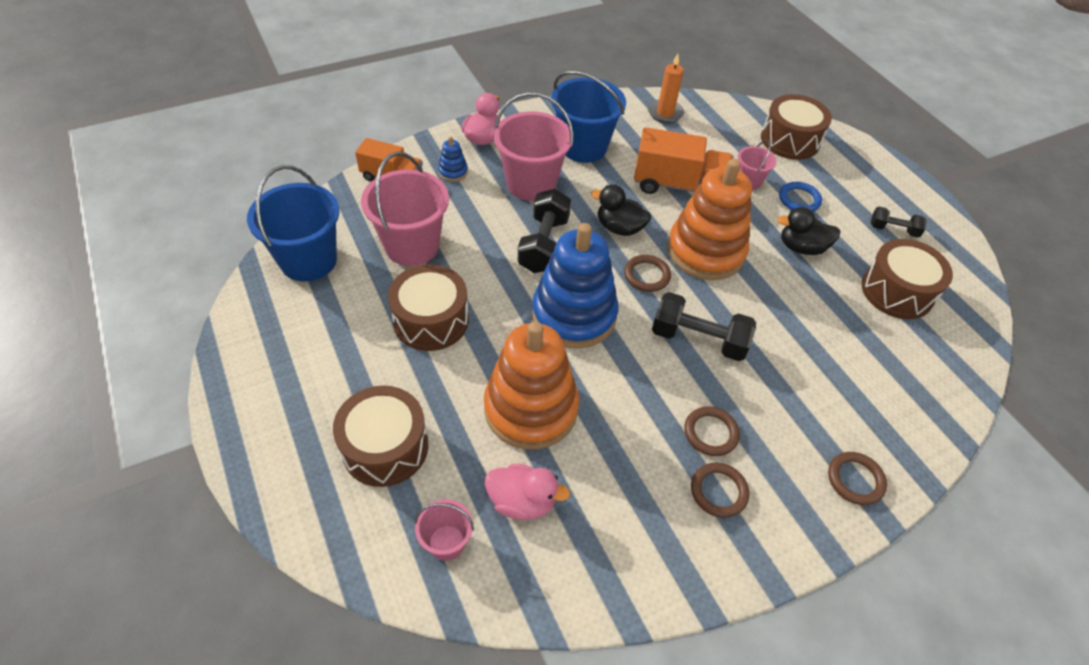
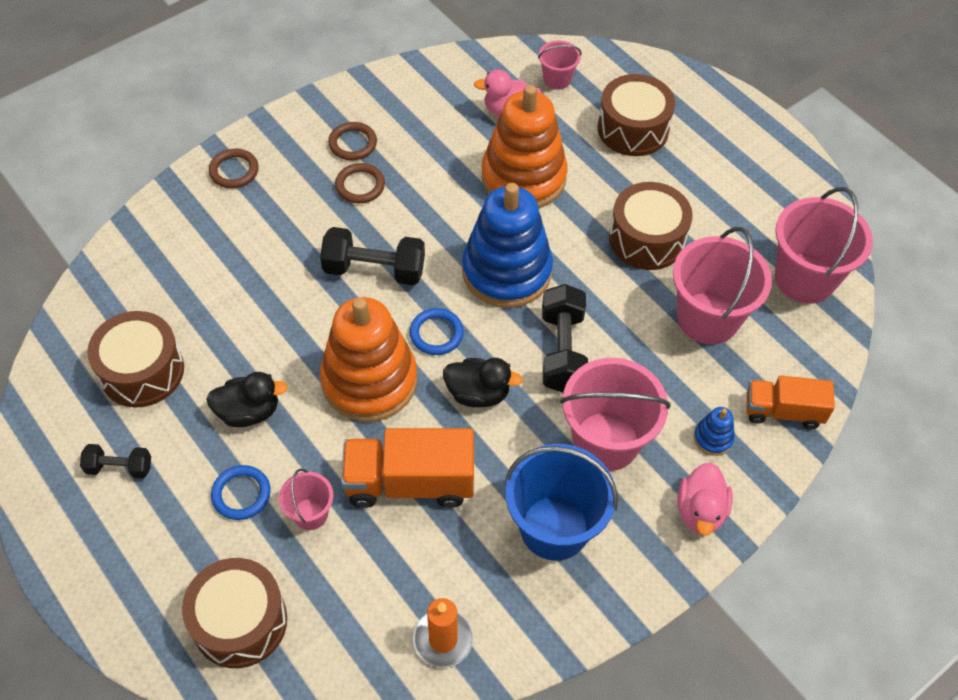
camera: 170 degrees right, 5 degrees up
(308, 260) = (804, 278): blue bucket -> pink bucket
(646, 275) = (436, 334): brown ring -> blue ring

